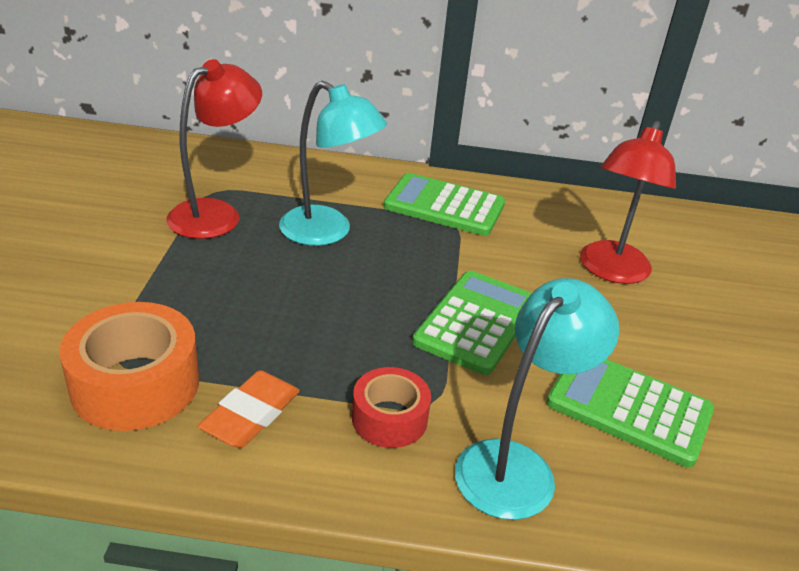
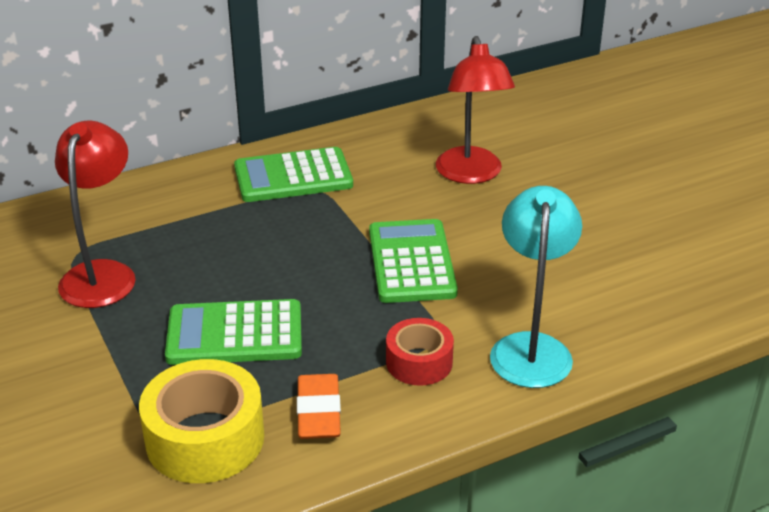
camera: 30 degrees left, 0 degrees up
(135, 384) = (205, 438): orange tape -> yellow tape
(327, 232) = (220, 245): turquoise lamp -> none
(629, 407) = (567, 272): green calculator -> green calculator (235, 334)

